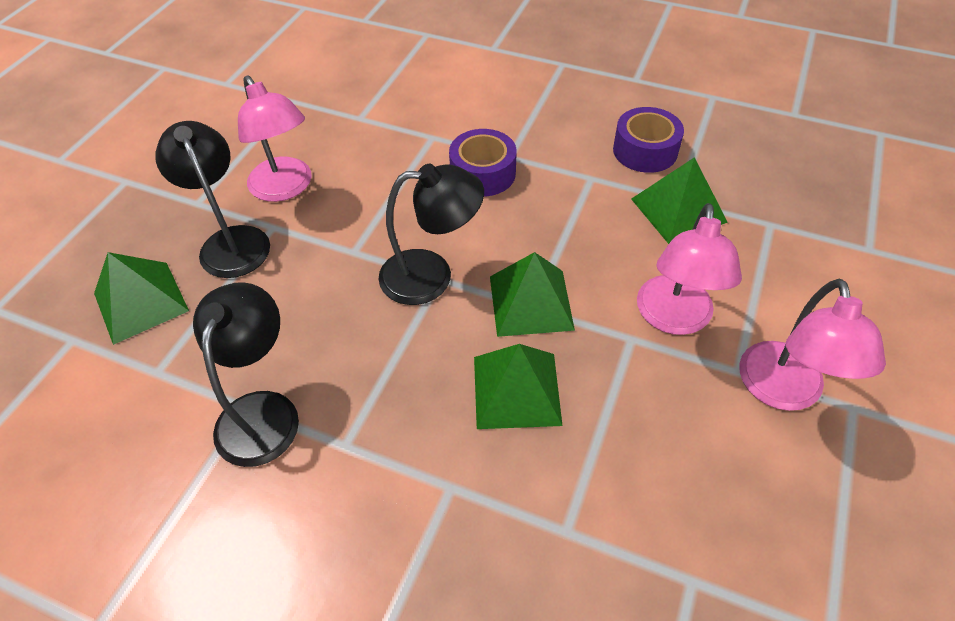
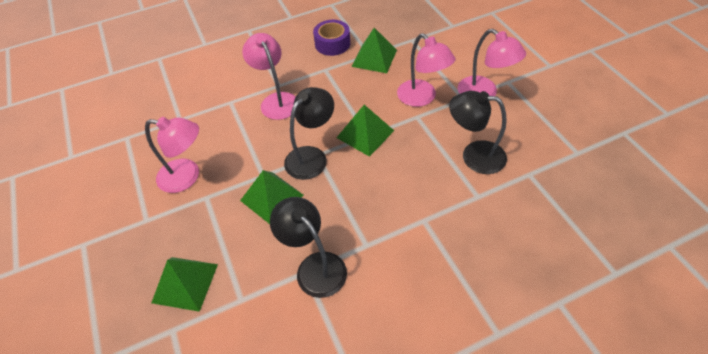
camera: 45 degrees left, 0 degrees up
(231, 241) = (193, 220): black lamp -> black lamp (474, 155)
(483, 173) = (276, 100): purple tape -> pink lamp
(516, 390) = (402, 168): green pyramid -> green pyramid (271, 197)

